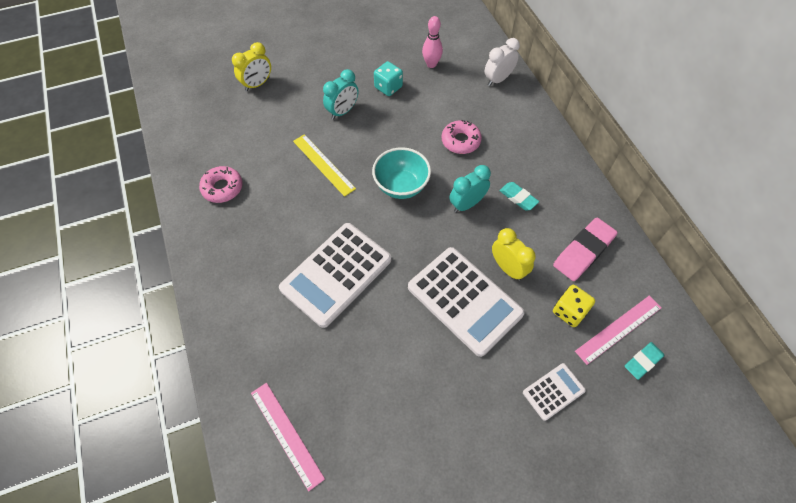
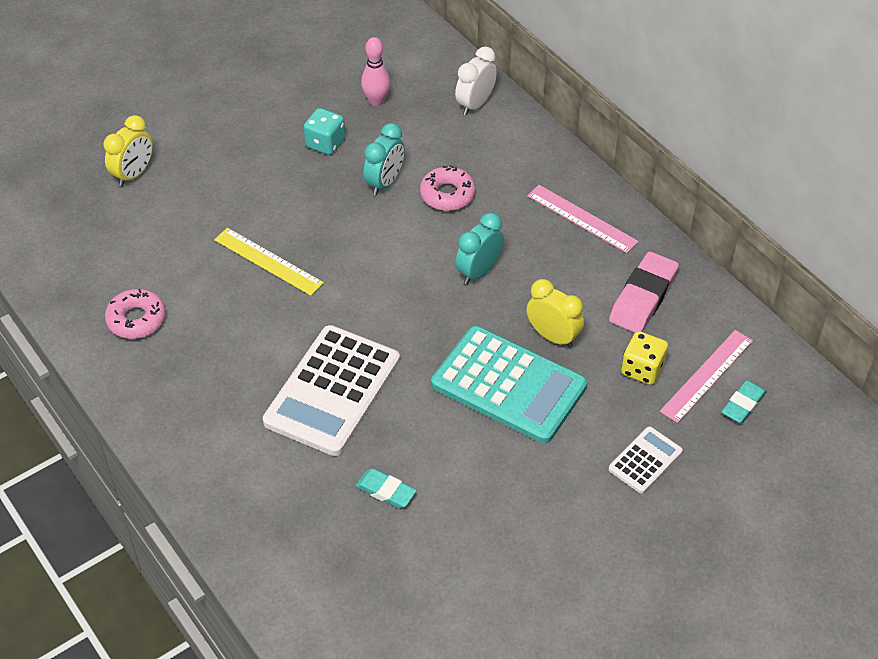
camera: 15 degrees left, 10 degrees down
(287, 434) = (332, 581): pink ruler -> pink ruler (582, 218)
(342, 111) = (271, 187): turquoise clock -> turquoise clock (385, 182)
(401, 186) = (384, 267): turquoise bowl -> none
(464, 300) = (508, 385): white calculator -> turquoise calculator
(518, 198) = (543, 250): turquoise eraser -> turquoise eraser (385, 491)

